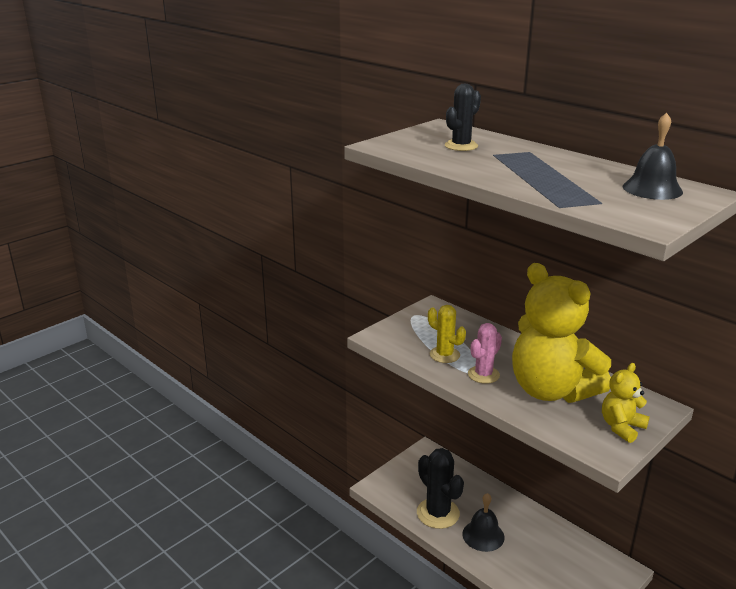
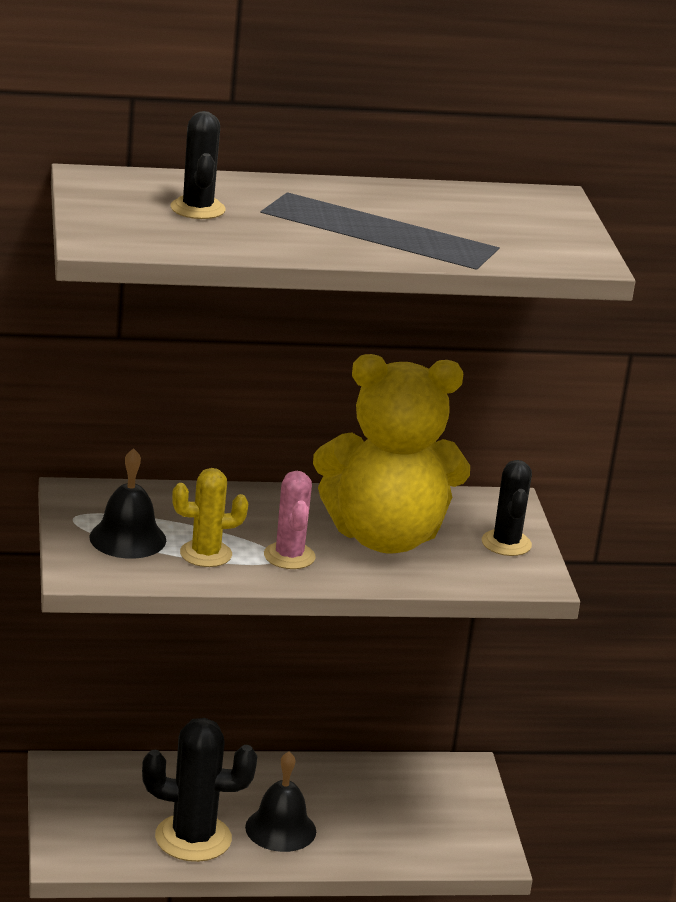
camera: 55 degrees left, 0 degrees up
(621, 427) = (506, 543): yellow teddy bear -> black cactus
(652, 189) = (504, 209): black bell -> black bell (127, 538)

